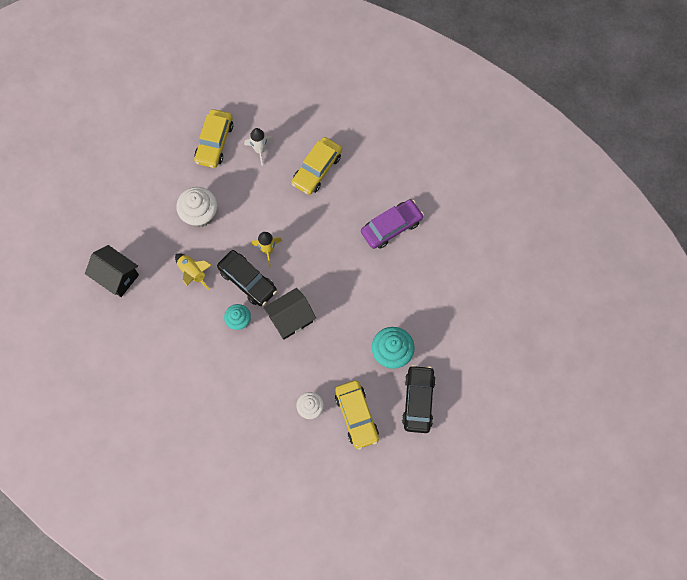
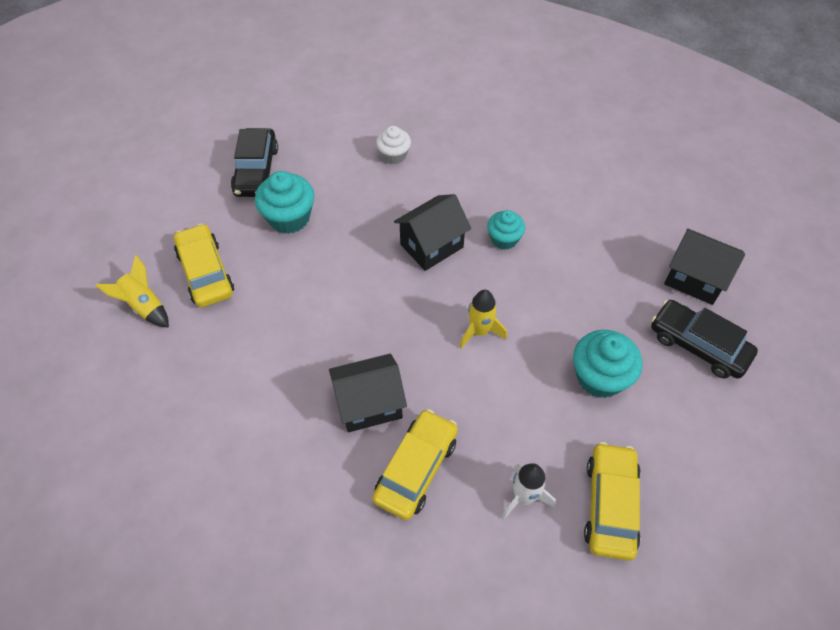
camera: 175 degrees right, 15 degrees down
(193, 272) = (585, 292): yellow rocket -> yellow rocket (144, 306)
(200, 214) = (600, 377): white cupcake -> turquoise cupcake
(247, 281) = (502, 288): black car -> black car (698, 345)
(341, 208) = (369, 404): none -> black house
(356, 416) = (335, 151): yellow car -> yellow car (206, 272)
(391, 227) = (285, 381): purple car -> none

